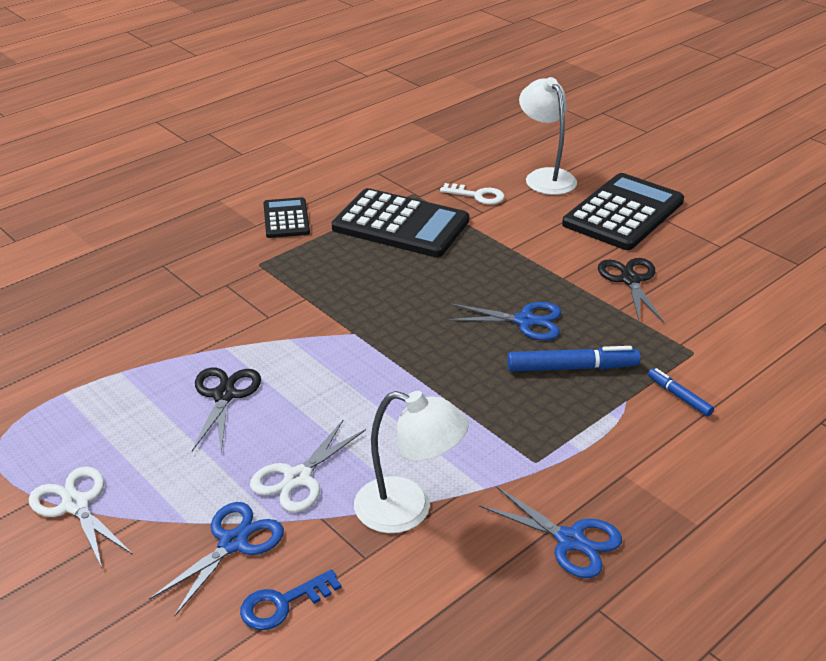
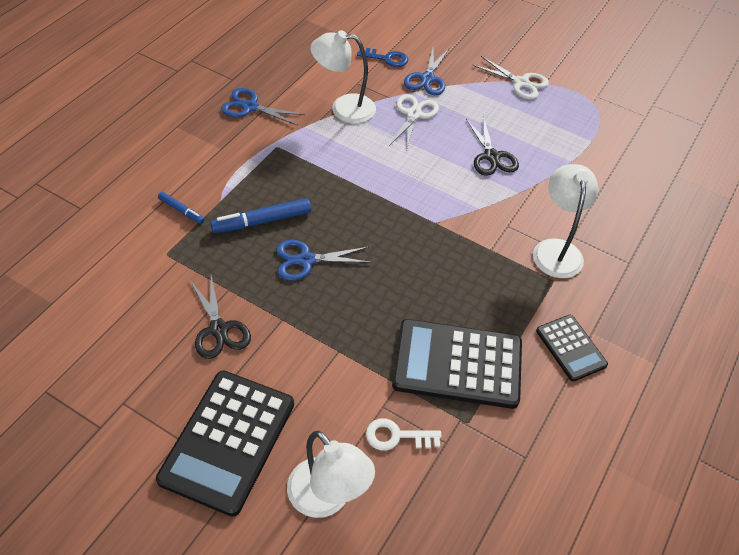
camera: 160 degrees right, 15 degrees up
(230, 287) = (556, 249): none -> white lamp
(282, 604) = (387, 58): blue key -> blue key turned 60 degrees clockwise

